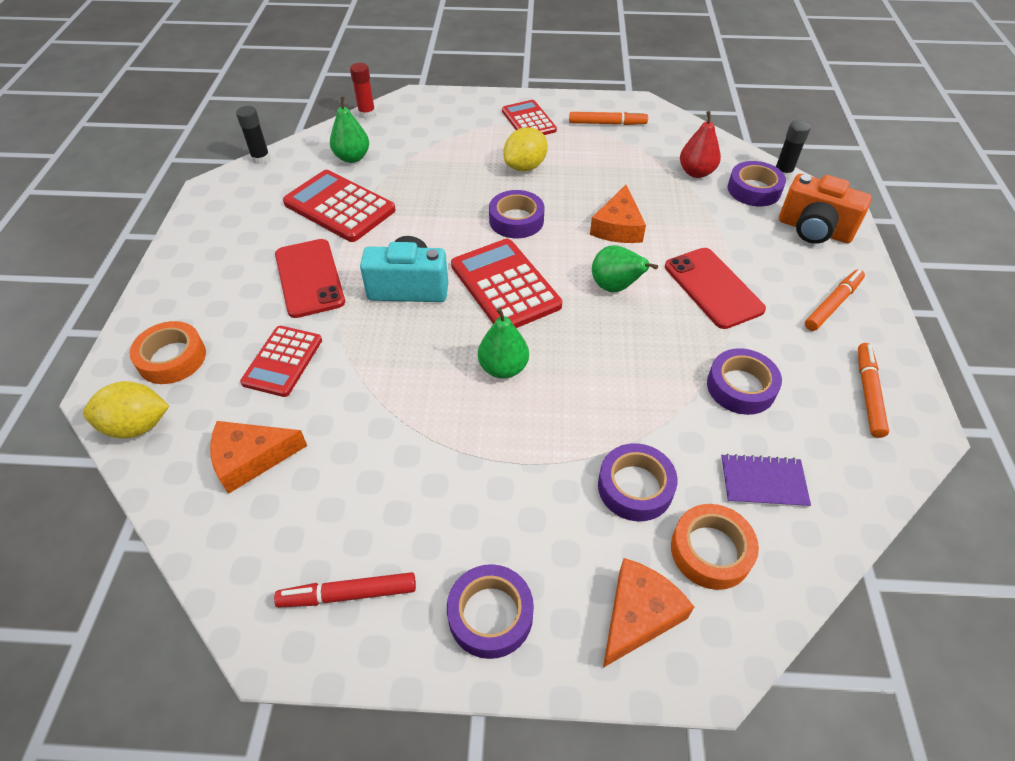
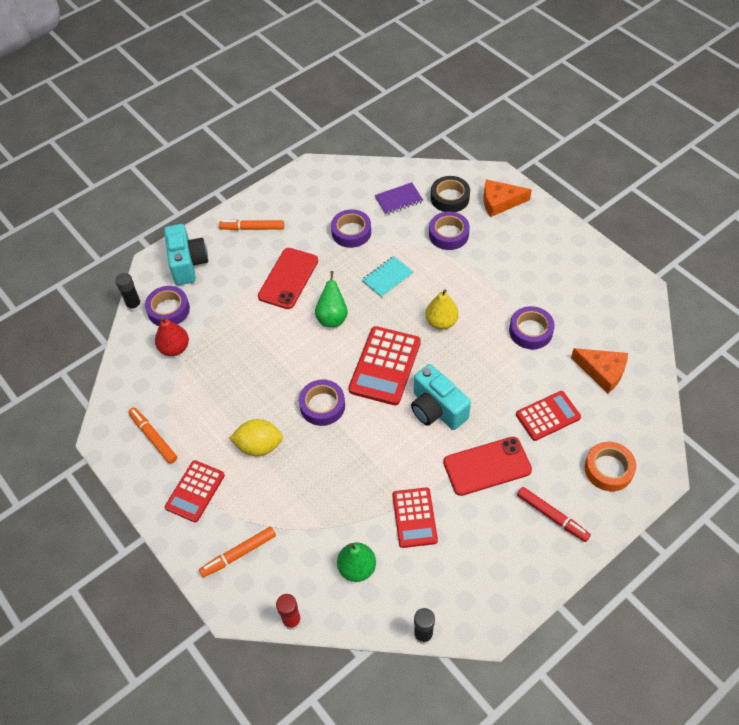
camera: 130 degrees left, 5 degrees up
(137, 426) = (650, 436): yellow lemon -> none
(309, 278) = (487, 466): red phone -> red phone turned 45 degrees clockwise
(339, 207) = (414, 517): red calculator -> red calculator, size x0.66
(348, 594) = (600, 284): red marker -> red marker (552, 516)
(490, 615) = (552, 239): purple tape -> purple tape (530, 331)
(503, 368) = (441, 322): green pear -> yellow pear
(618, 227) = (276, 351): orange cheese -> none
(624, 368) = (387, 277): none -> turquoise notebook
(711, 551) = (450, 198): orange tape -> black tape
(763, 482) = (398, 200): purple notebook -> purple notebook turned 75 degrees counterclockwise
(814, 230) = (188, 264): orange camera -> turquoise camera
(868, 393) = (307, 191): orange marker -> orange marker (239, 554)

